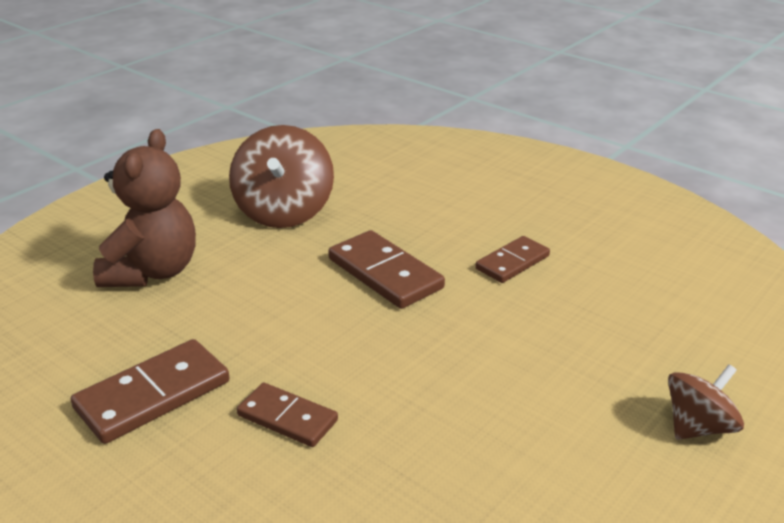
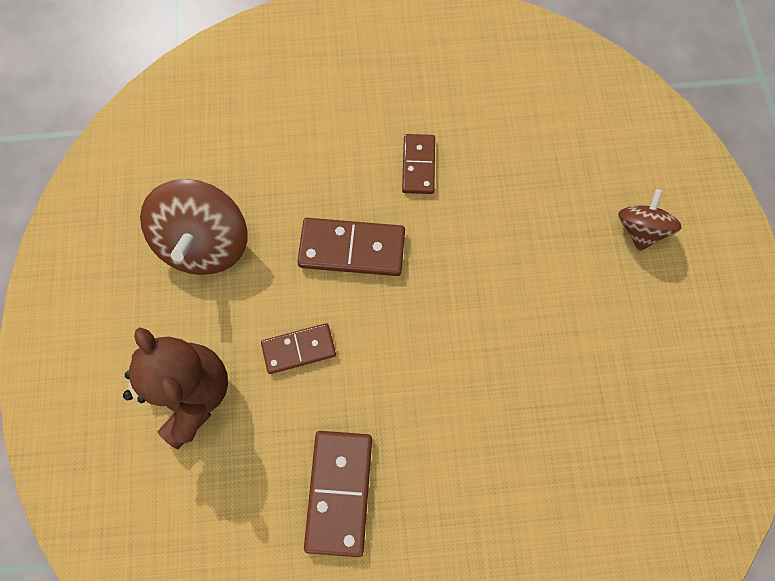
camera: 45 degrees left, 40 degrees up
(284, 212) = (206, 243): brown spinning top -> brown spinning top turned 45 degrees clockwise
(287, 418) = (436, 429): brown domino -> brown domino (299, 349)

